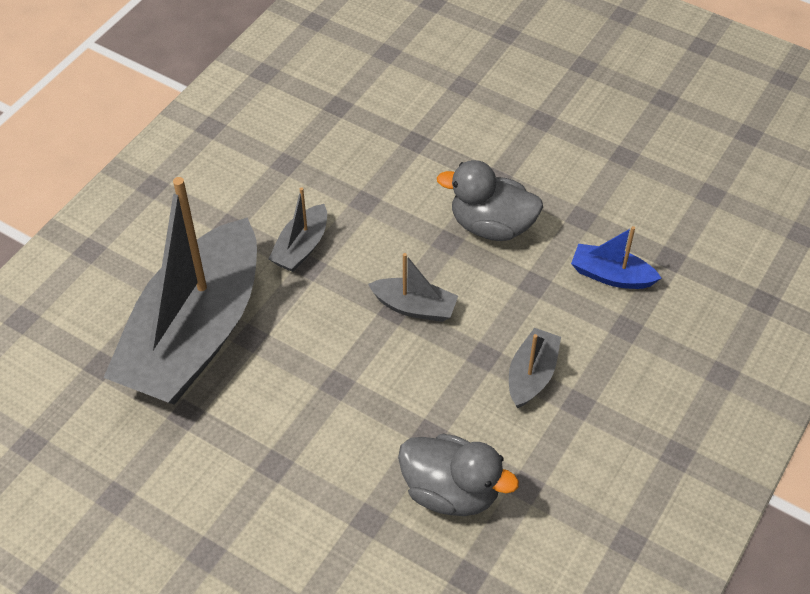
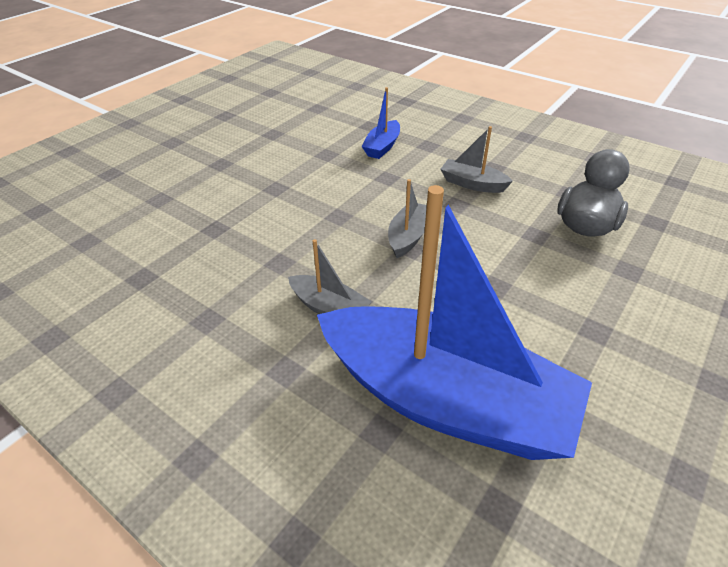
camera: 85 degrees left, 10 degrees down
(195, 334) = (444, 400): grey boat -> blue boat
(491, 226) = (326, 193): grey duck -> none

